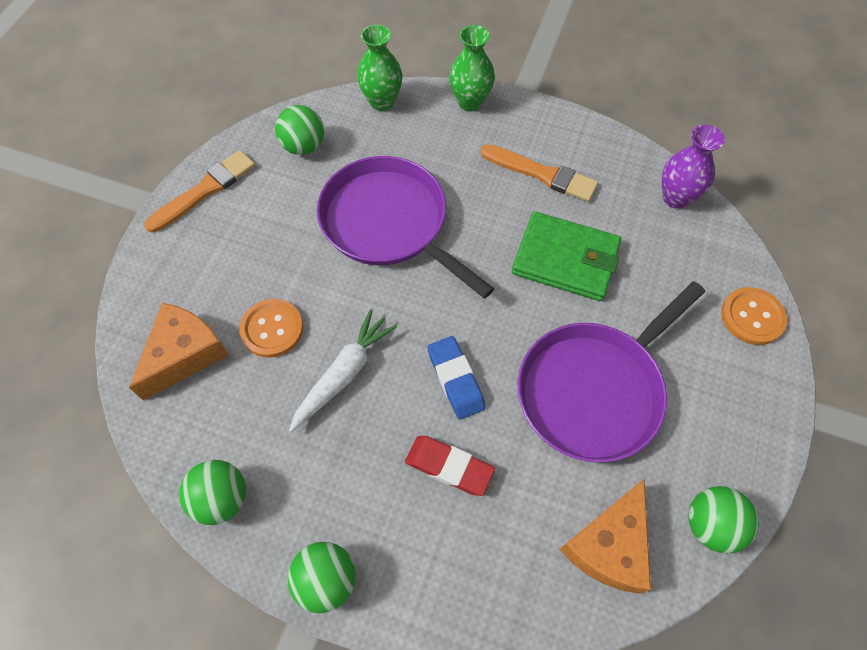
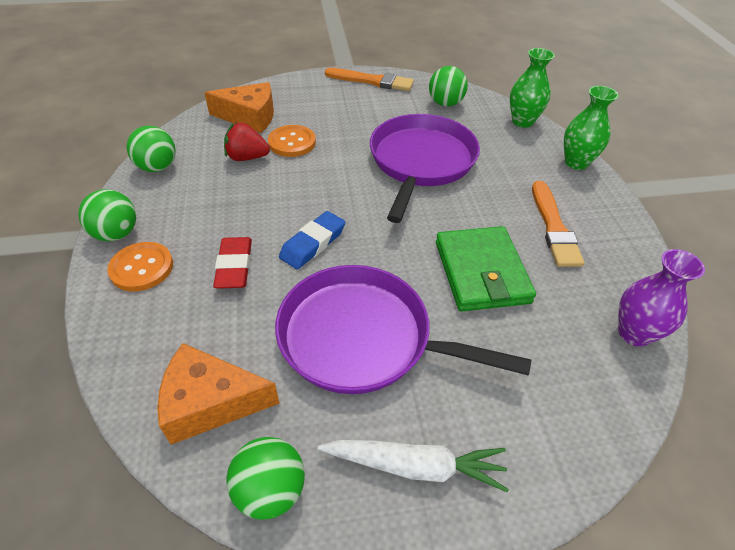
camera: 60 degrees right, 15 degrees down
(270, 388) = (247, 157): none -> red strawberry
(344, 374) = (279, 185): white carrot -> white carrot (415, 466)
(752, 317) = (552, 455): orange button -> orange button (141, 268)

